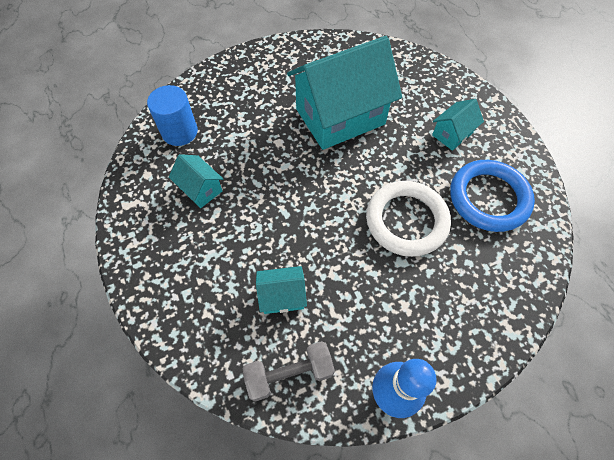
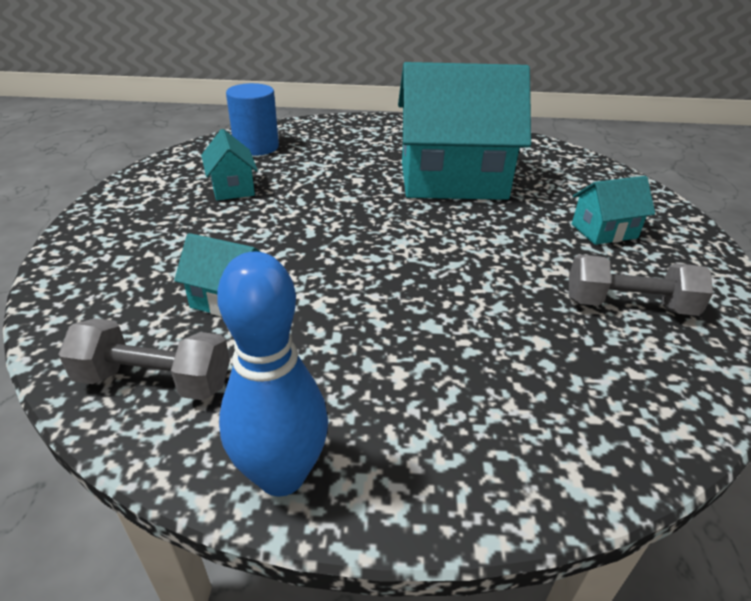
camera: 25 degrees right, 25 degrees down
(406, 221) = (473, 287): white ring -> none
(488, 198) = (628, 305): blue ring -> grey dumbbell

